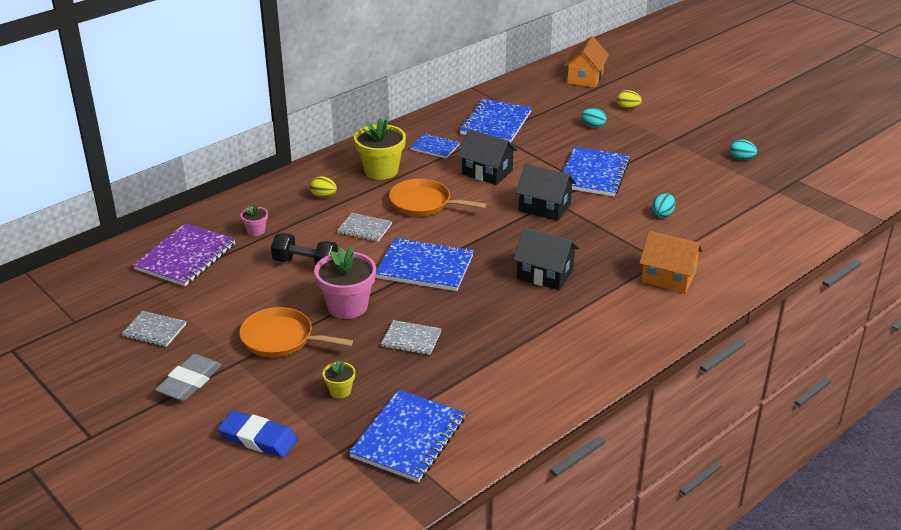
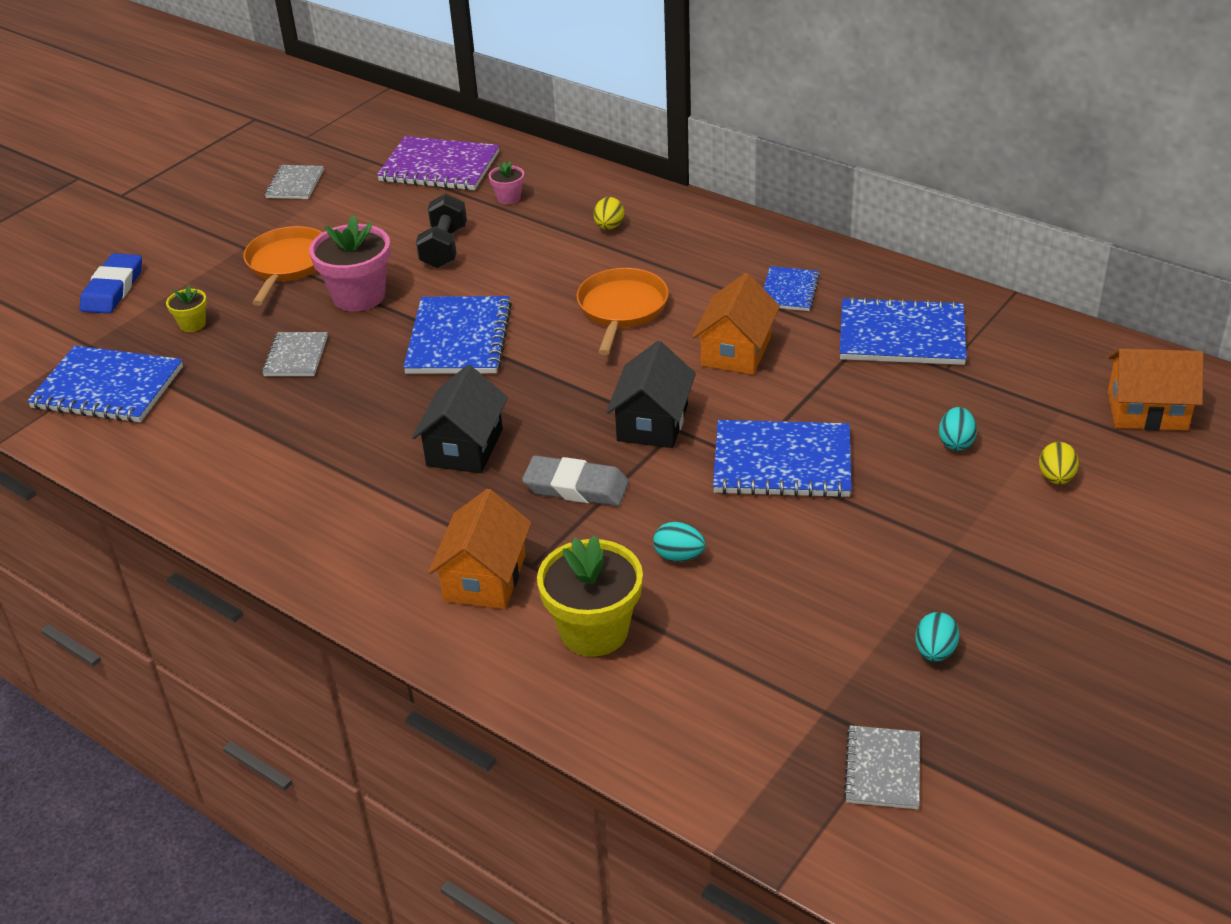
camera: 80 degrees right, 5 degrees up
(189, 382) = (207, 226): grey eraser -> grey eraser (576, 487)
(364, 228) = (539, 274): grey notebook -> grey notebook (882, 769)
(381, 170) = (697, 257): yellow flower pot -> yellow flower pot (594, 631)
(487, 172) = (736, 351): black house -> orange house

